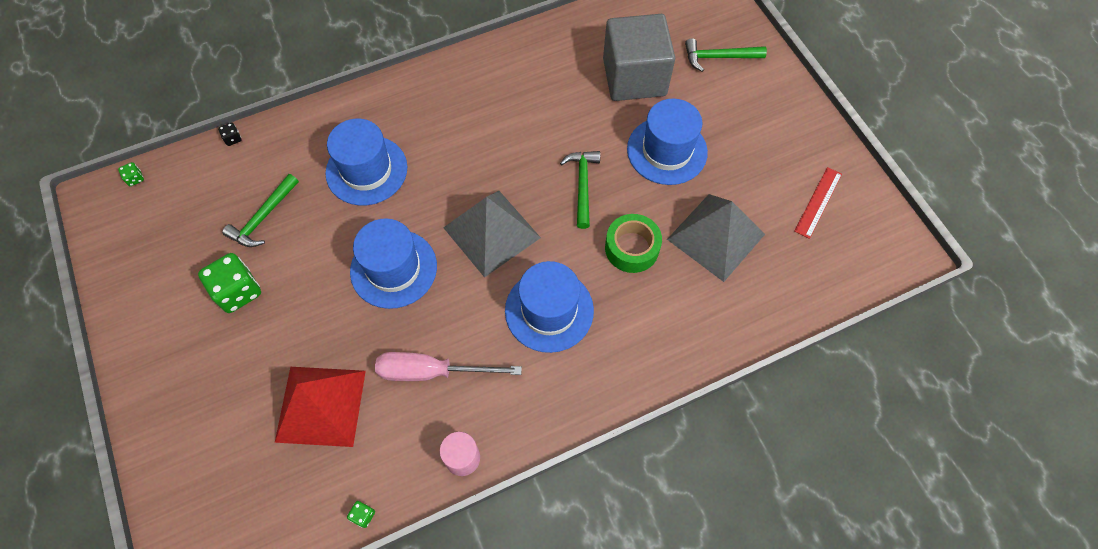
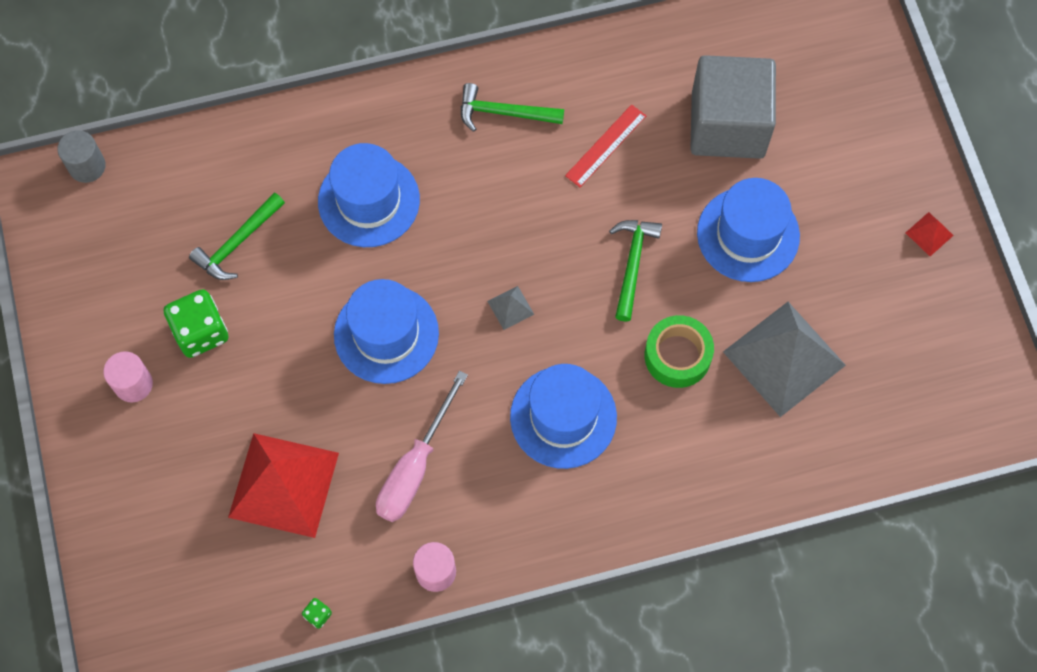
camera: 10 degrees right, 5 degrees up
(135, 178) = (87, 166): green dice -> grey cylinder
(183, 343) = (133, 384): none -> pink cylinder
(233, 139) = (208, 131): black dice -> none
(432, 371) = (415, 467): pink screwdriver -> pink screwdriver turned 75 degrees counterclockwise
(492, 232) = (510, 307): grey pyramid -> grey pyramid, size x0.40
(718, 57) = (844, 113): green hammer -> green hammer (504, 112)
(803, 130) = (929, 234): none -> red pyramid
(818, 202) = (923, 335): red ruler -> red ruler (606, 146)

